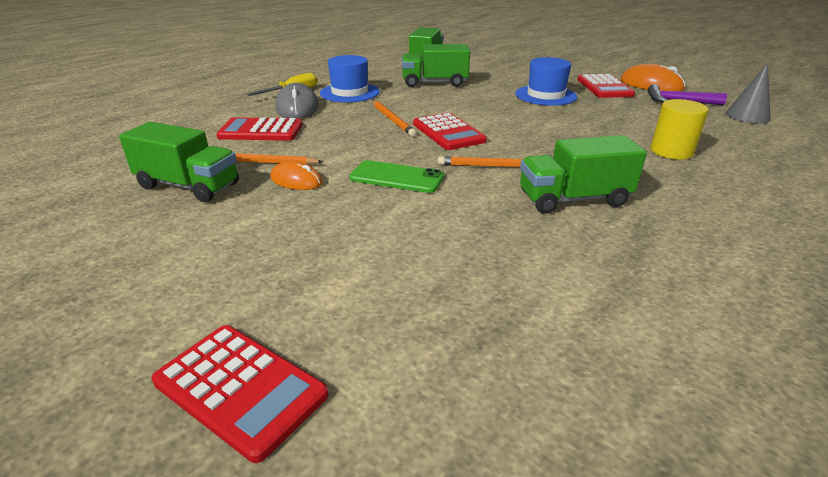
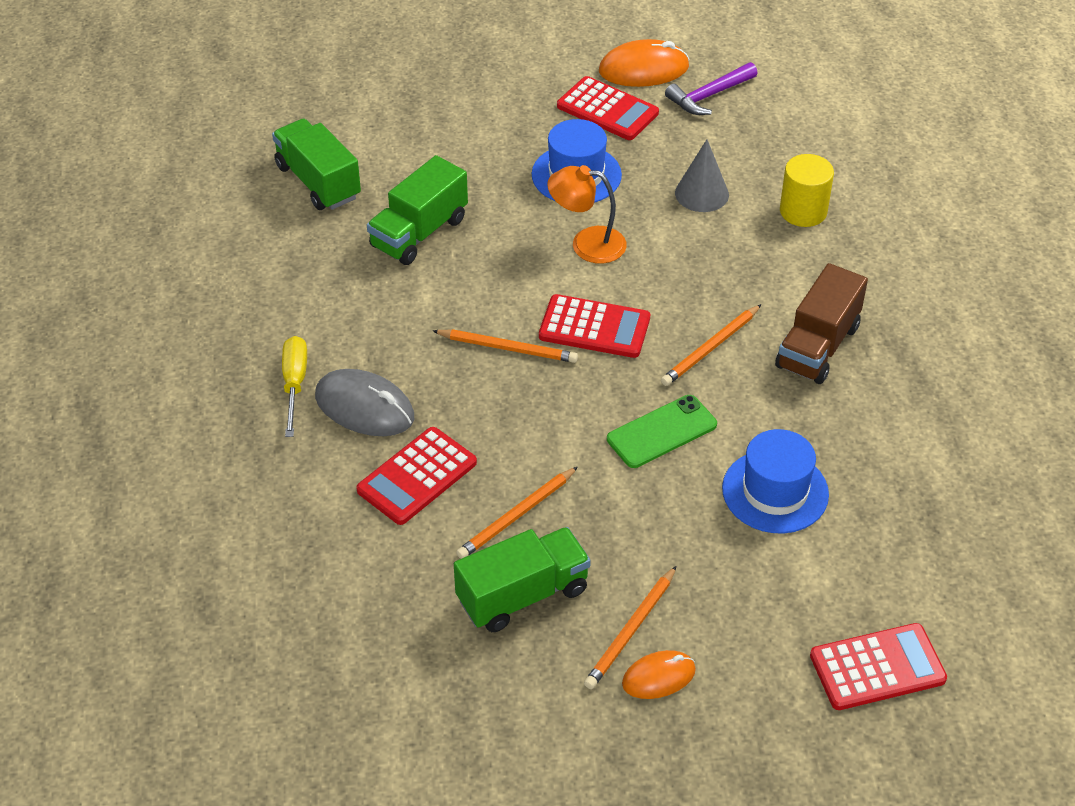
camera: 50 degrees left, 15 degrees up
(184, 233) = (631, 631): none -> orange pencil
(296, 180) = (593, 507): orange mouse -> orange mouse (658, 677)
(349, 92) = (363, 331): blue hat -> blue hat (775, 491)
(505, 112) = (587, 244): none -> orange lamp
(574, 199) = (818, 346): green truck -> brown truck
(747, 116) = (792, 88): grey cone -> grey cone (701, 193)

